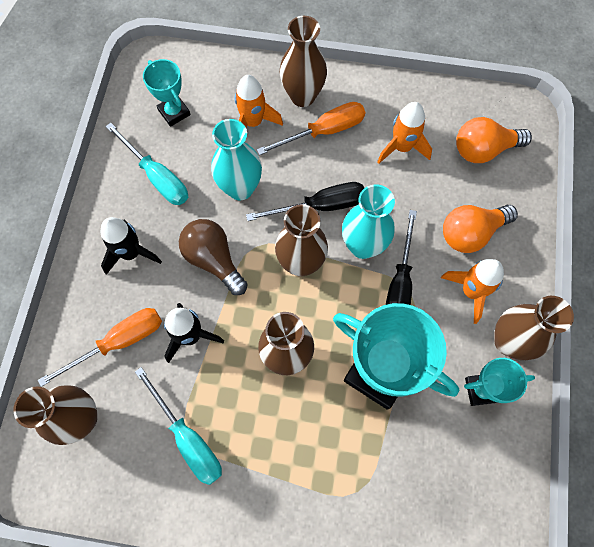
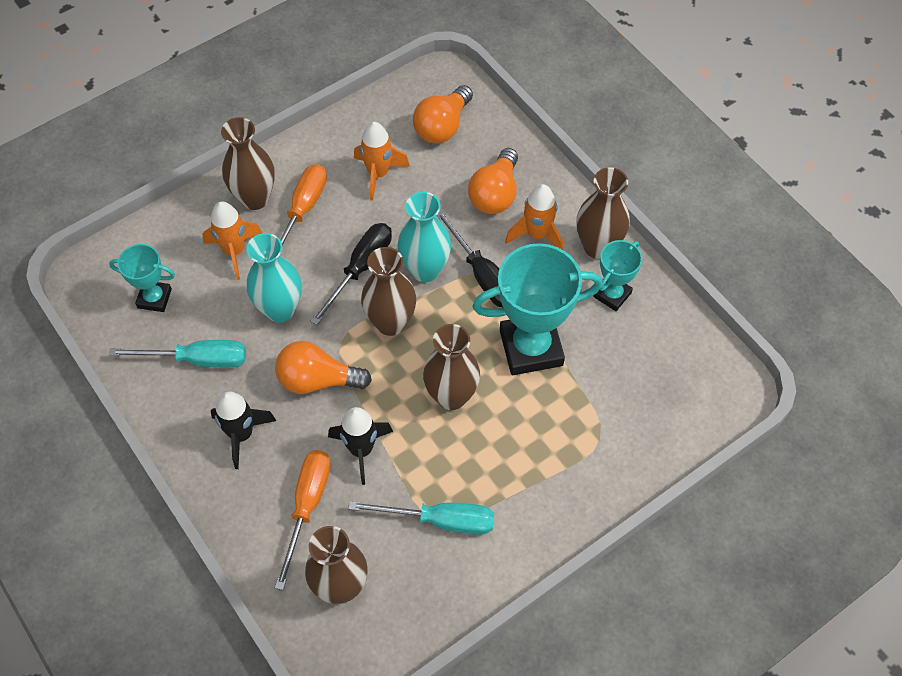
camera: 45 degrees left, 10 degrees down
(213, 260) = (317, 380): brown light bulb -> orange light bulb

